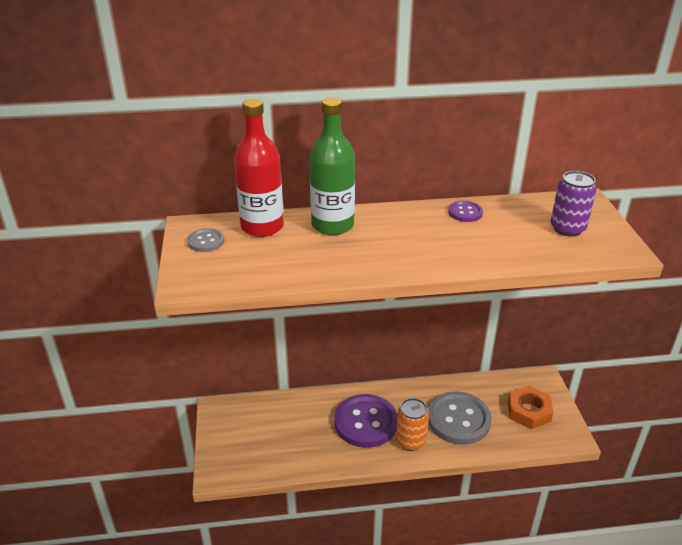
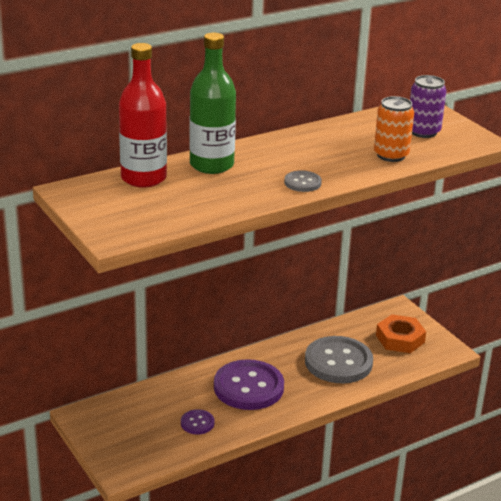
camera: 25 degrees left, 5 degrees down
(206, 241) = (99, 200): grey button -> grey button (302, 183)
(410, 441) = (303, 392): orange can -> orange can (391, 155)
(465, 212) = (326, 134): purple button -> purple button (197, 423)

